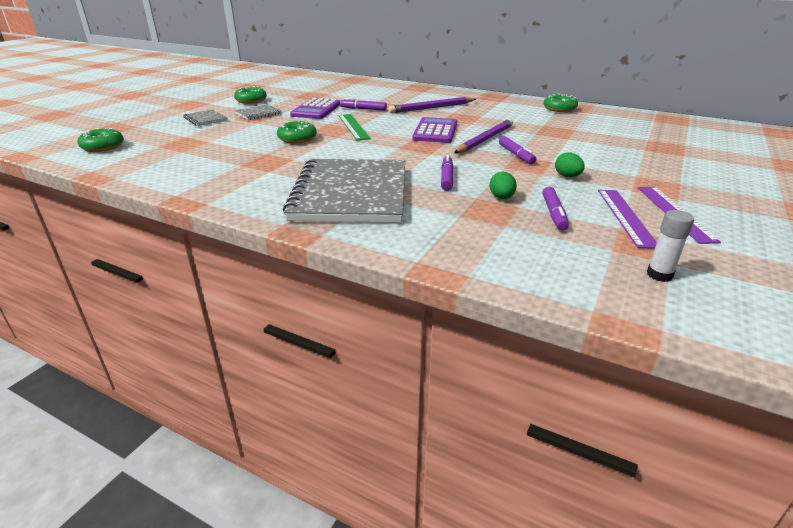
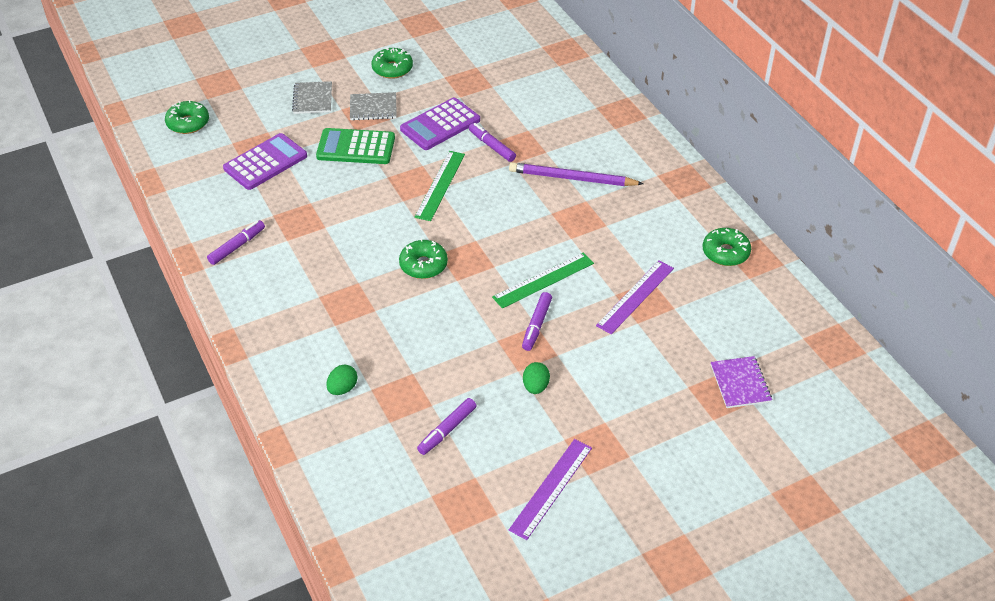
camera: 35 degrees right, 15 degrees up
(268, 127) = (356, 147): none -> green calculator
(297, 139) = (362, 187): green donut -> green donut (423, 265)
(351, 193) = (319, 311): grey notebook -> none
(435, 131) = (512, 236): purple calculator -> purple calculator (265, 162)
(446, 178) = (423, 330): purple marker -> purple marker (237, 246)
(485, 140) = (543, 280): purple pencil -> green ruler
(501, 197) = (433, 385): green egg -> green egg (342, 388)
(625, 216) = (500, 468): purple ruler -> purple ruler (635, 296)
(659, 275) = (425, 538): white glue stick -> none
(665, 141) = (740, 383): none -> purple notebook

